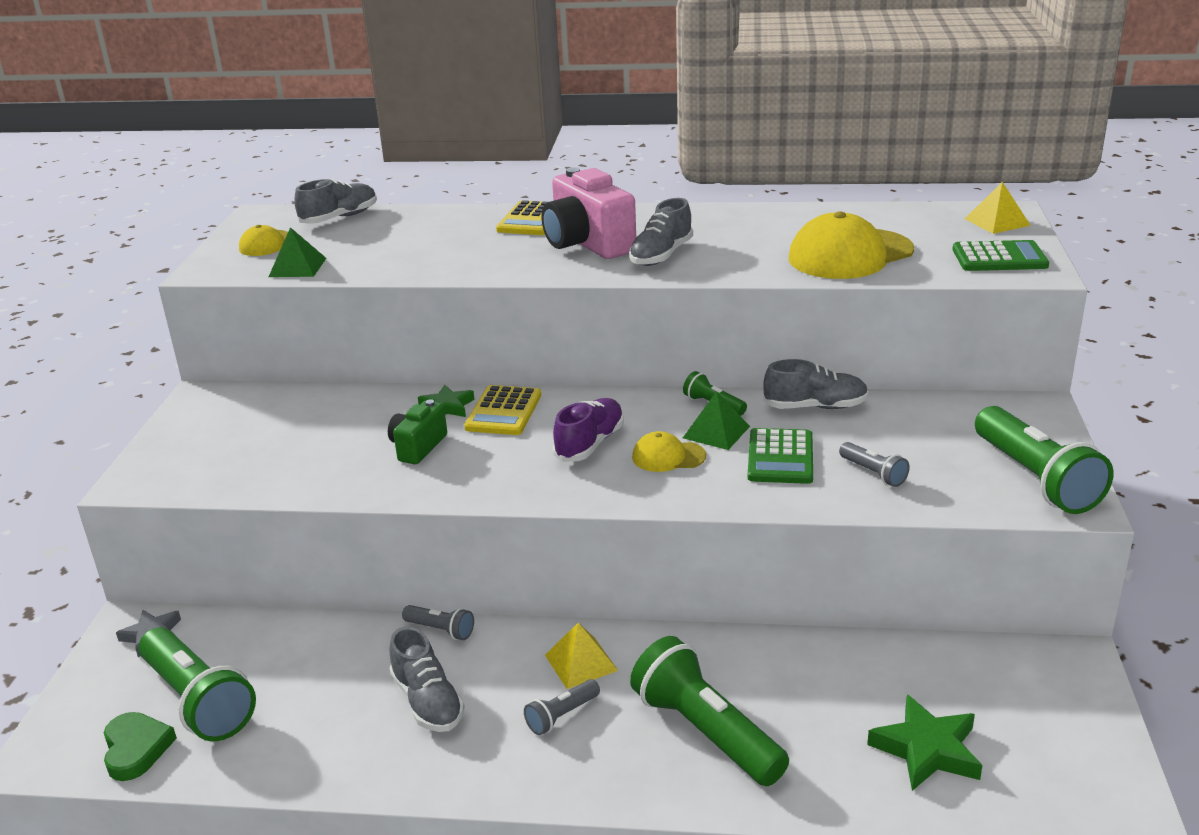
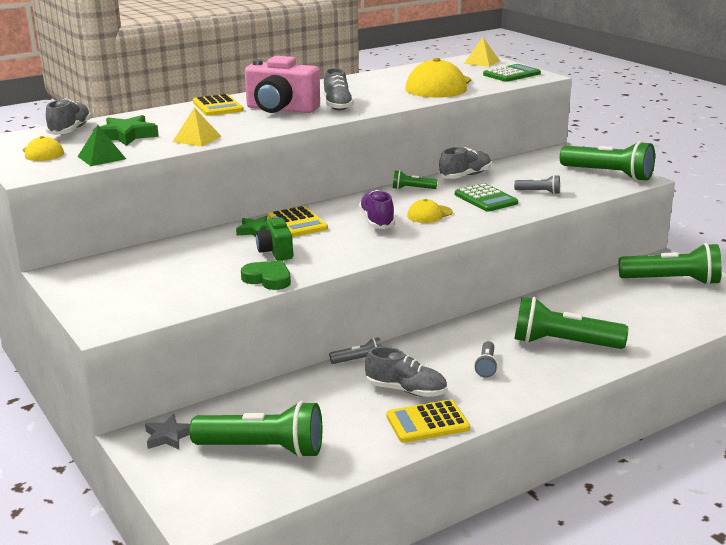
camera: 40 degrees left, 5 degrees down
(136, 749) = (263, 485): green heart -> green heart (268, 279)
(385, 762) = (427, 422): none -> yellow calculator
(581, 662) = (459, 343): yellow pyramid -> yellow pyramid (197, 139)
(716, 432) = (435, 198): green pyramid -> none
(927, 750) = (661, 311): green star -> green star (126, 135)
(1027, 704) = (672, 281): none -> green flashlight

